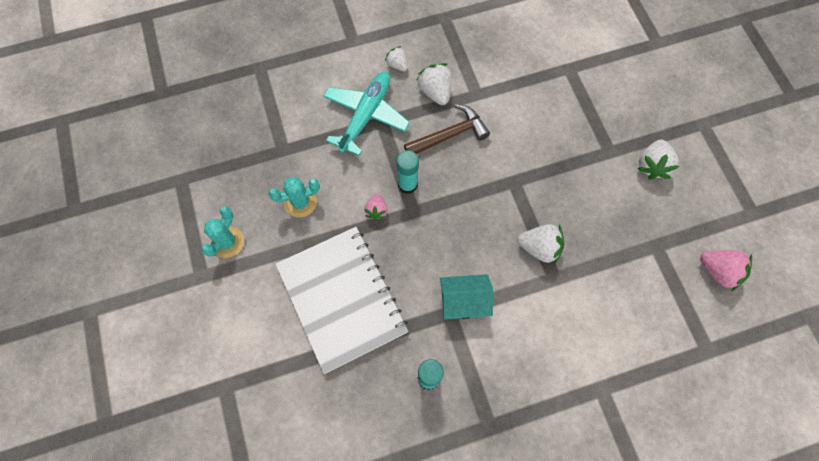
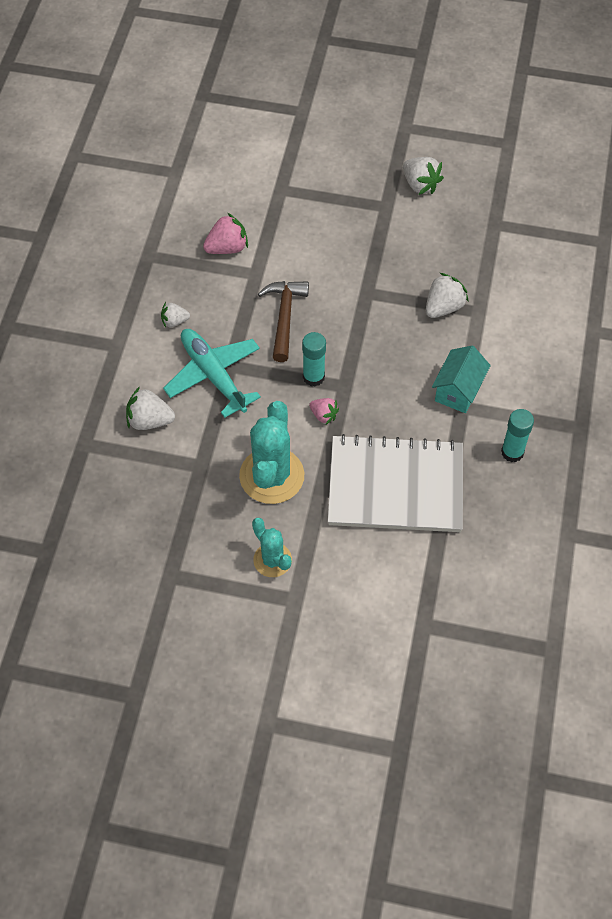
camera: 60 degrees left, 10 degrees down
(300, 202) = (272, 476): turquoise cactus -> turquoise cactus, size x1.74
(435, 92) = (229, 305): white strawberry -> white strawberry (149, 420)
(718, 271) = (543, 196): pink strawberry -> pink strawberry (227, 248)

